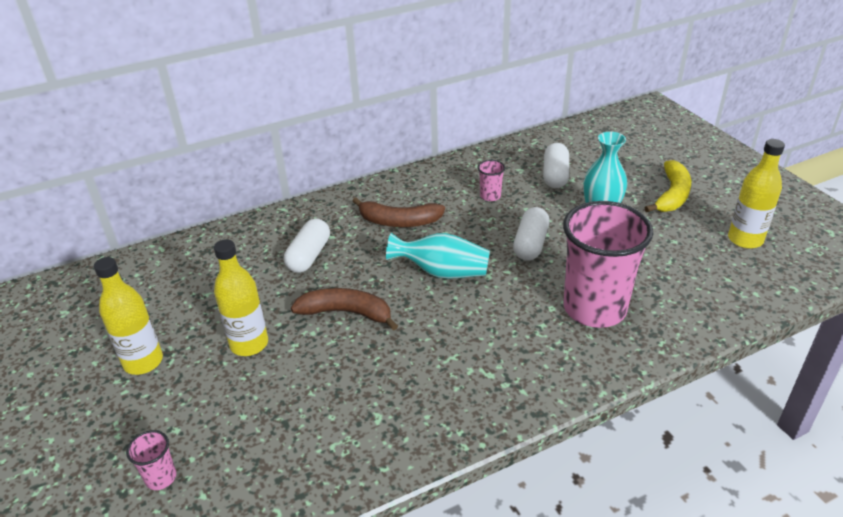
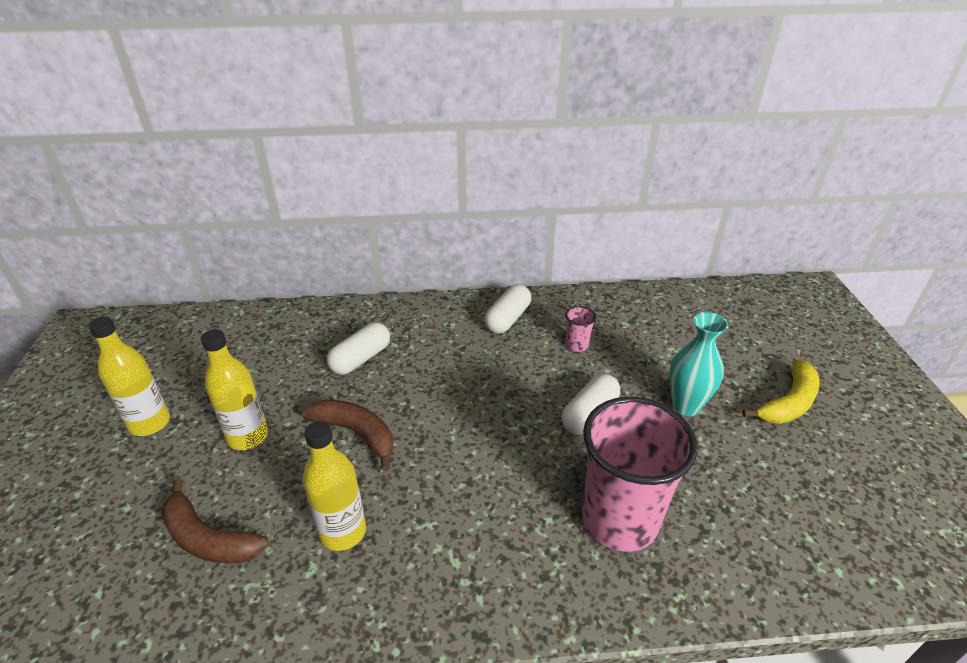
camera: 20 degrees right, 0 degrees up
(161, 477) = (79, 556): pink cup -> none
(399, 221) = (467, 347): brown banana -> brown banana (208, 538)
(442, 272) = (477, 418): turquoise vase -> none
(555, 175) = (661, 340): white capsule -> white capsule (508, 319)
(745, 239) = (858, 490): yellow bottle -> yellow bottle (343, 532)

